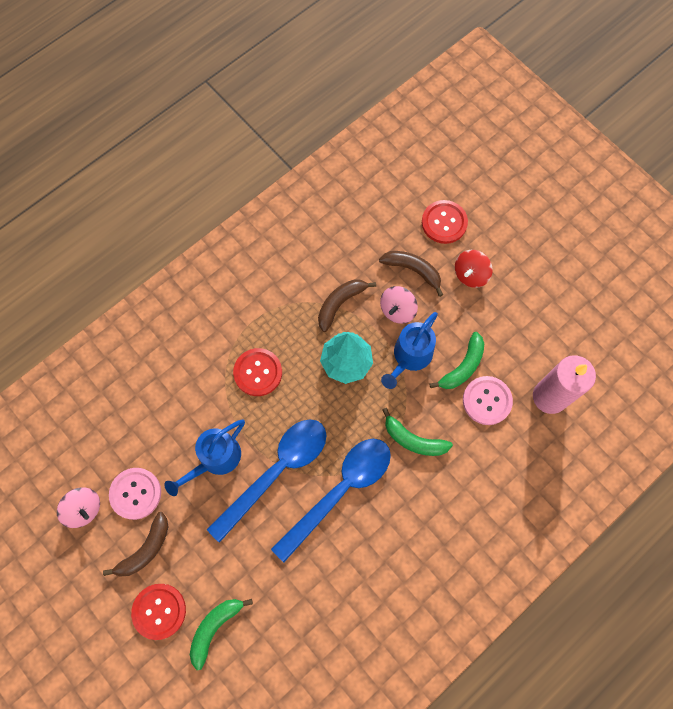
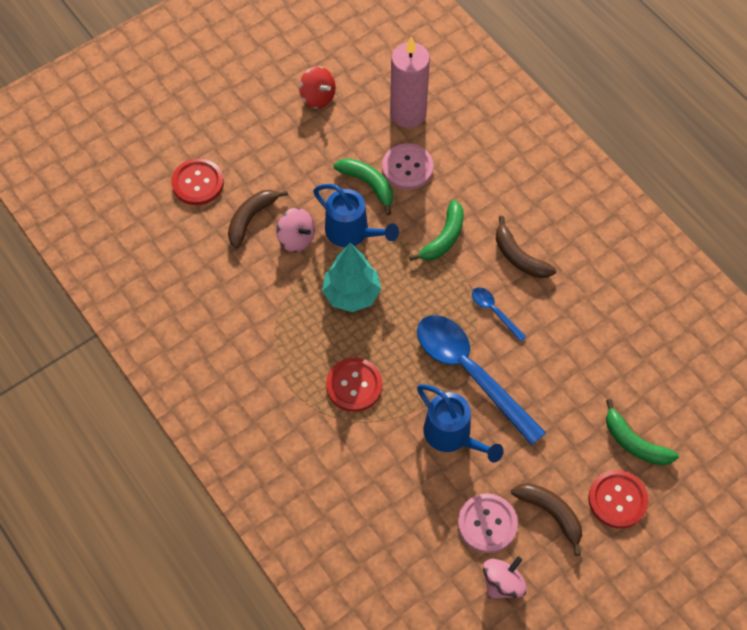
camera: 85 degrees left, 10 degrees down
(340, 303) = (281, 295): brown banana -> brown banana (519, 257)
(340, 491) = (494, 311): blue spoon -> blue spoon, size x0.44
(470, 274) = (264, 165): red spinning top -> red spinning top (318, 97)

